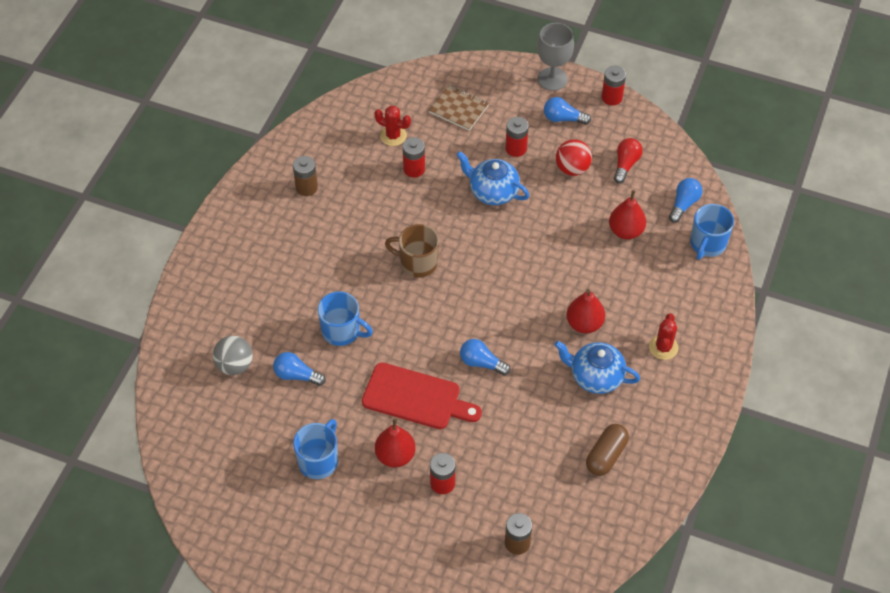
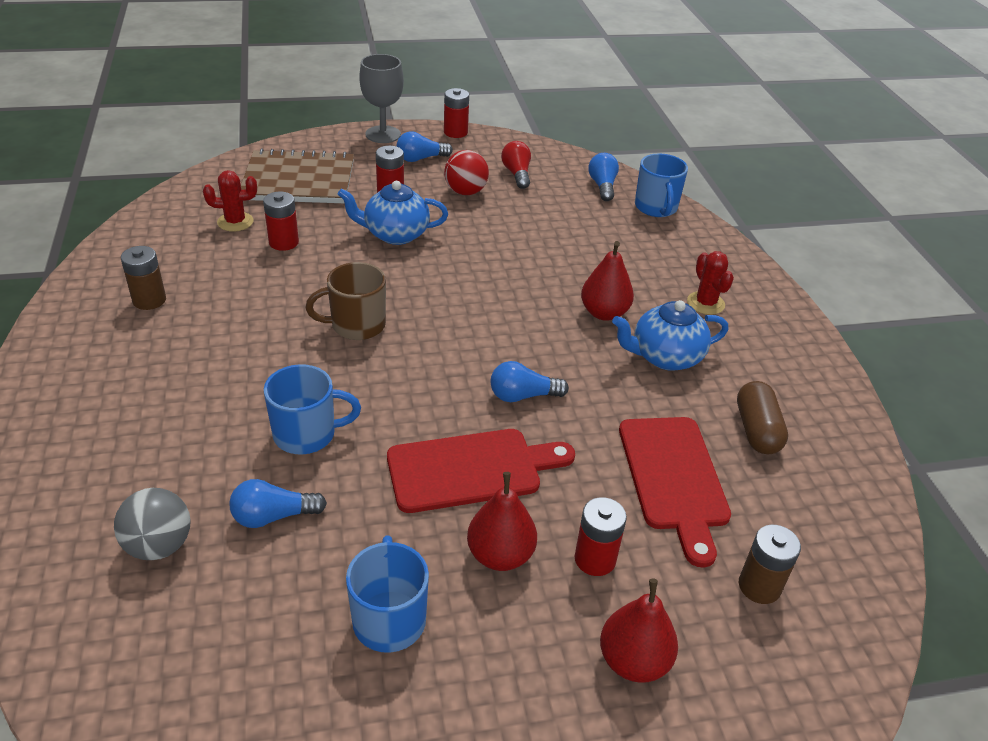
camera: 35 degrees left, 15 degrees down
(459, 109) = (298, 180): brown notebook -> brown notebook, size x1.73
(526, 460) = (674, 478): none -> red cutting board
(626, 231) = (568, 222): red pear -> red pear (633, 661)

